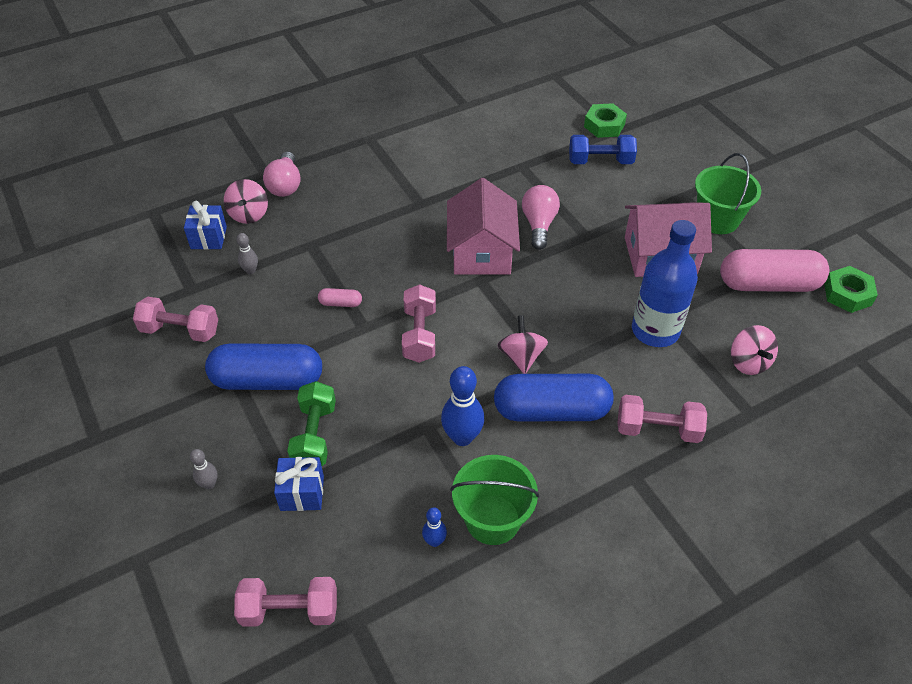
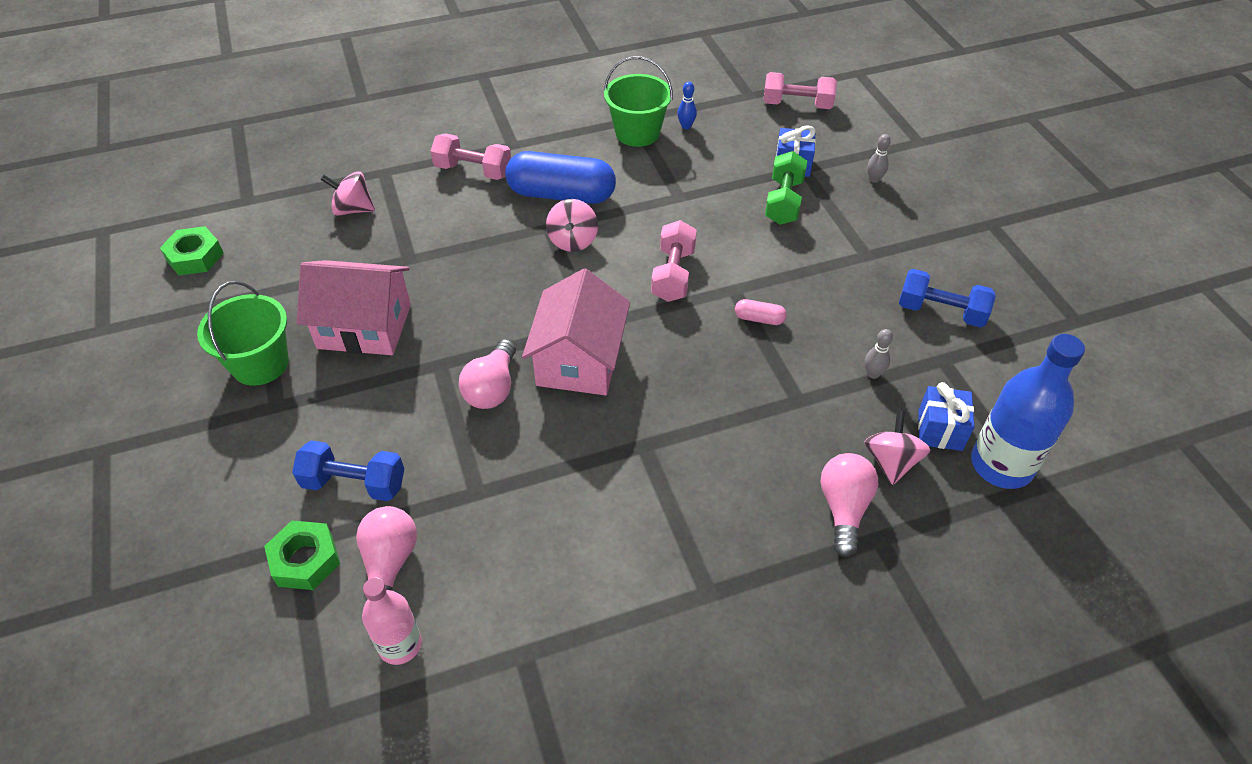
camera: 170 degrees left, 0 degrees up
(180, 330) = (941, 312): pink dumbbell -> blue dumbbell
(268, 380) = (834, 251): blue capsule -> none
(462, 437) = (649, 185): blue bowling pin -> none
(531, 101) = (400, 645): none -> pink bottle
(555, 129) = (389, 564): none -> pink light bulb
(655, 330) = (424, 247): blue bottle -> blue bottle (1001, 465)
(748, 362) = (353, 209): pink spinning top -> pink spinning top turned 75 degrees counterclockwise
(768, 284) = (269, 277): pink capsule -> none

